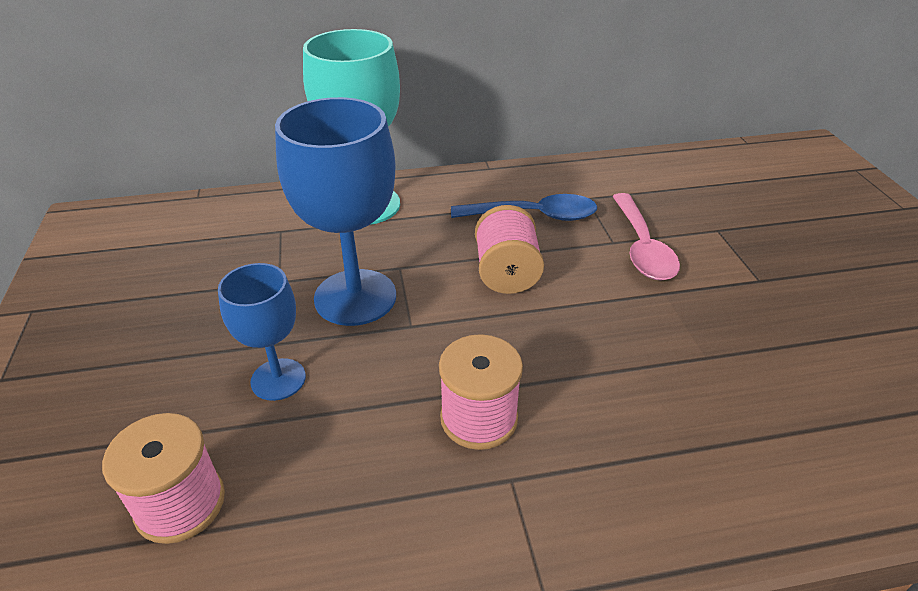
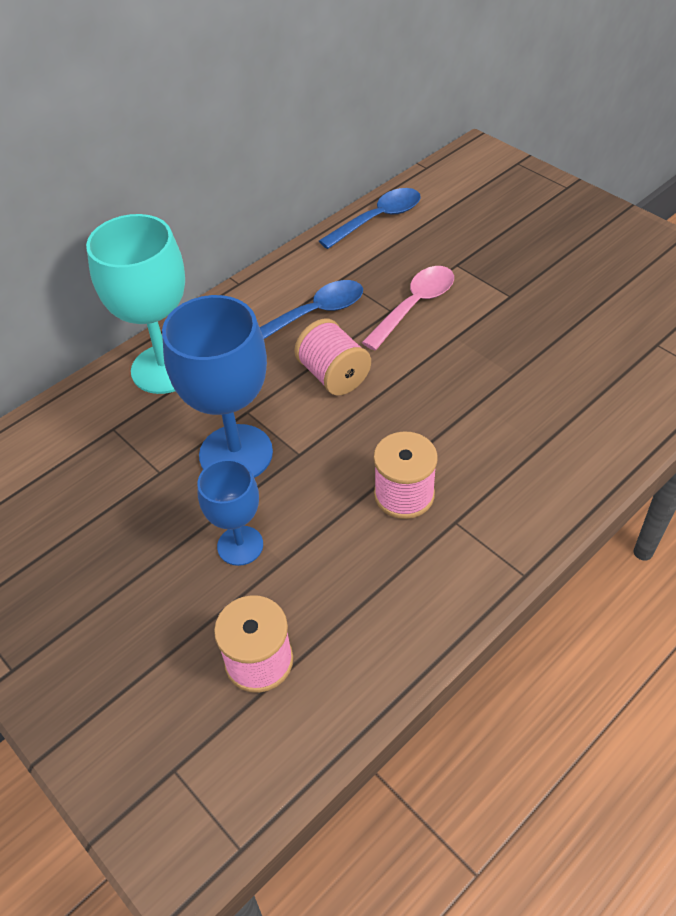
camera: 30 degrees left, 10 degrees up
(642, 247) = (415, 306): pink spoon -> pink spoon turned 105 degrees counterclockwise
(663, 165) = (378, 219): none -> blue spoon

